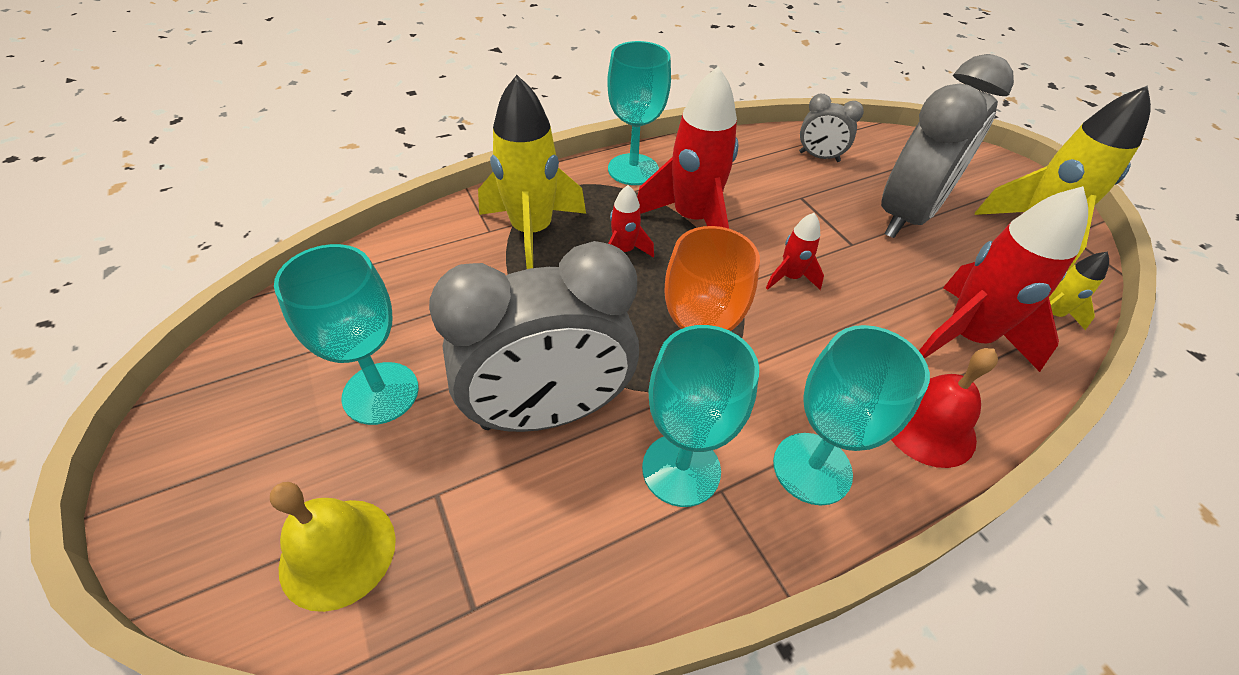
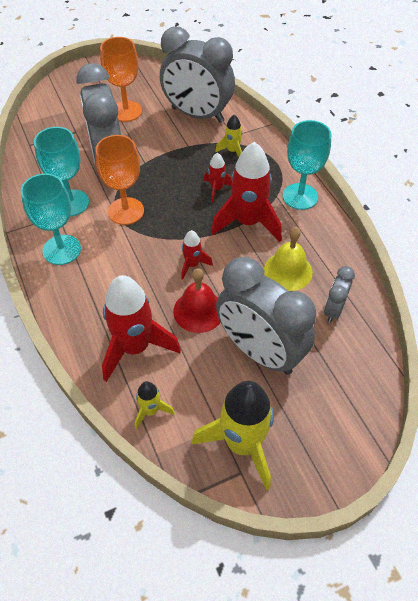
camera: 95 degrees right, 5 degrees up
(338, 552) = (58, 111): yellow bell -> yellow bell (288, 271)
(381, 393) = (126, 111): turquoise goblet -> orange goblet
(423, 275) = (197, 115): none -> grey clock
(532, 232) = (232, 151): yellow rocket -> yellow rocket, size x0.48
(928, 426) = (75, 305): red bell -> red bell (198, 311)

